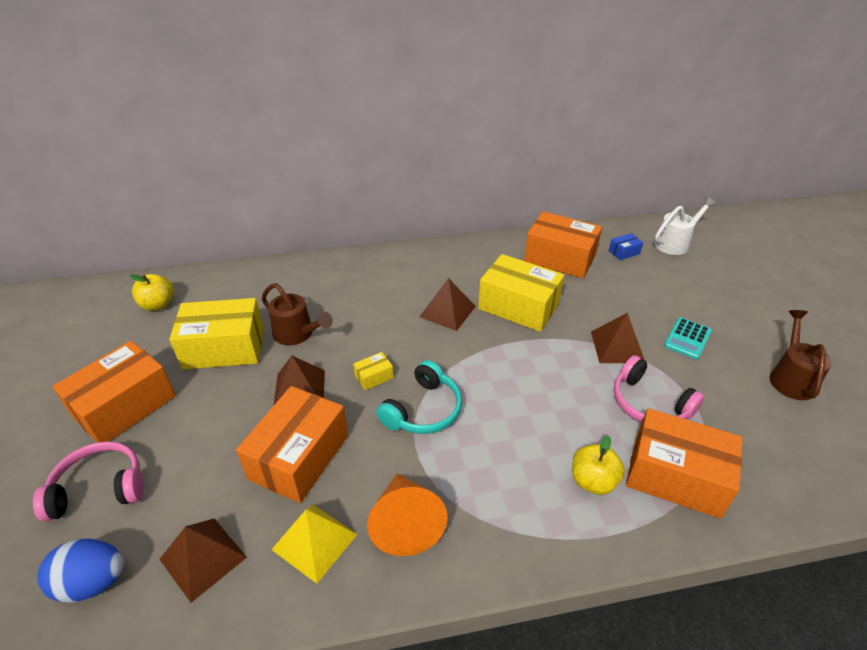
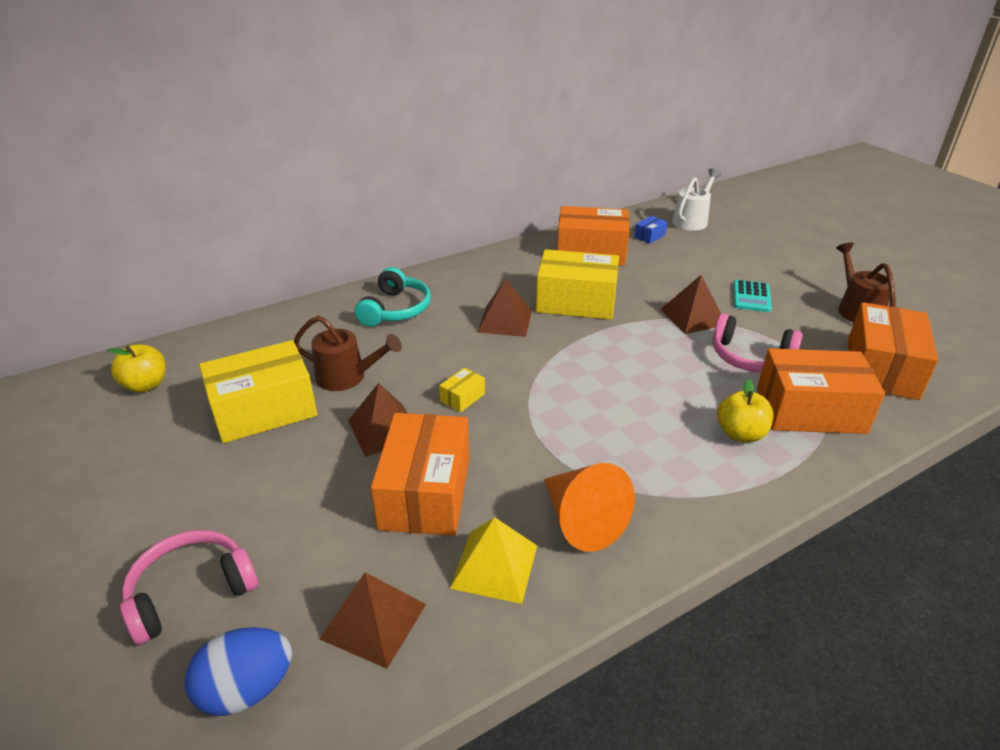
camera: 20 degrees left, 5 degrees down
(124, 406) = (169, 499): orange box -> orange box (881, 369)
(423, 410) = (536, 415): turquoise headphones -> turquoise headphones (395, 309)

